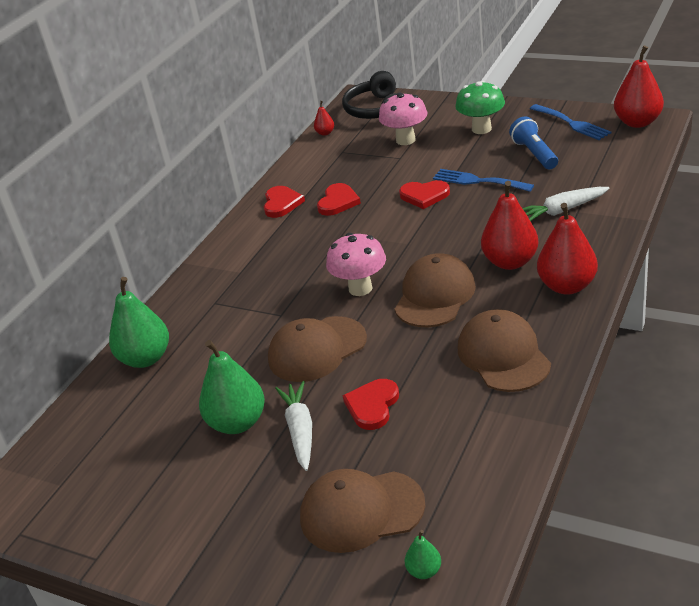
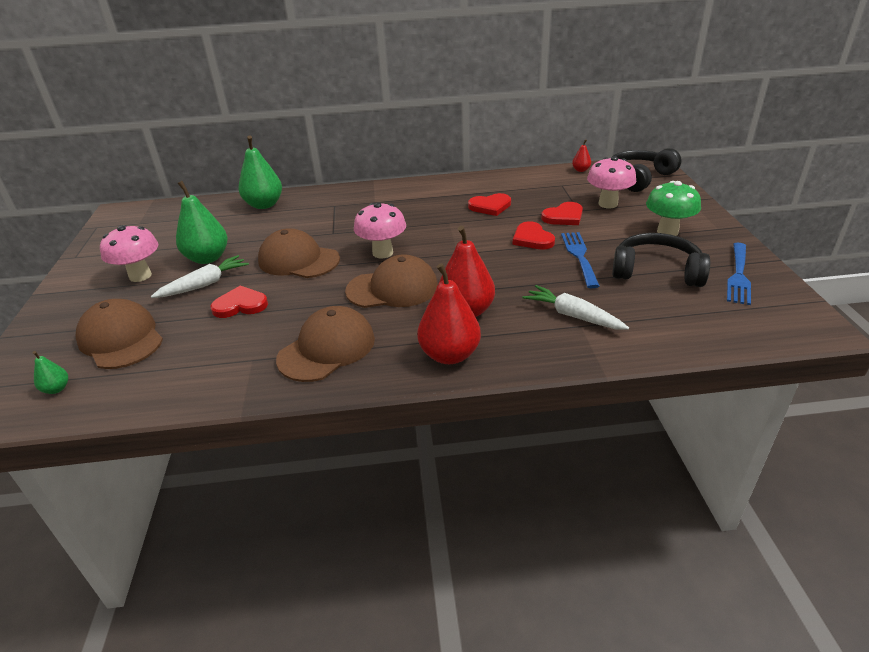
camera: 55 degrees right, 0 degrees up
(222, 488) = (140, 276): none -> pink mushroom
(281, 203) = (469, 187): red heart -> red heart (564, 217)
(534, 154) = (656, 271): blue flashlight -> black headphones
(637, 122) = (794, 316): red pear -> none

